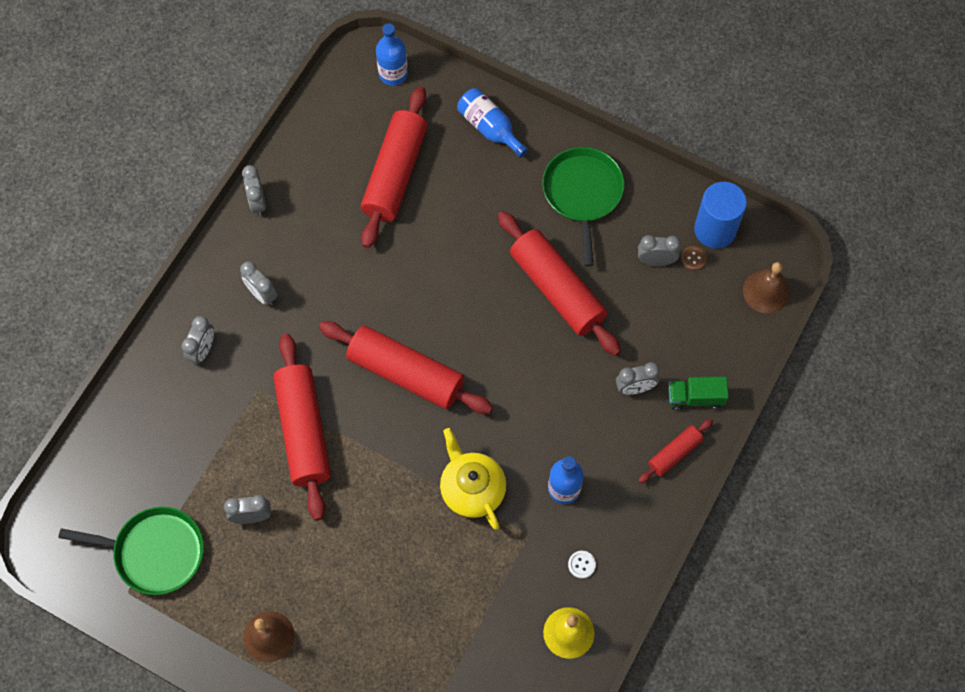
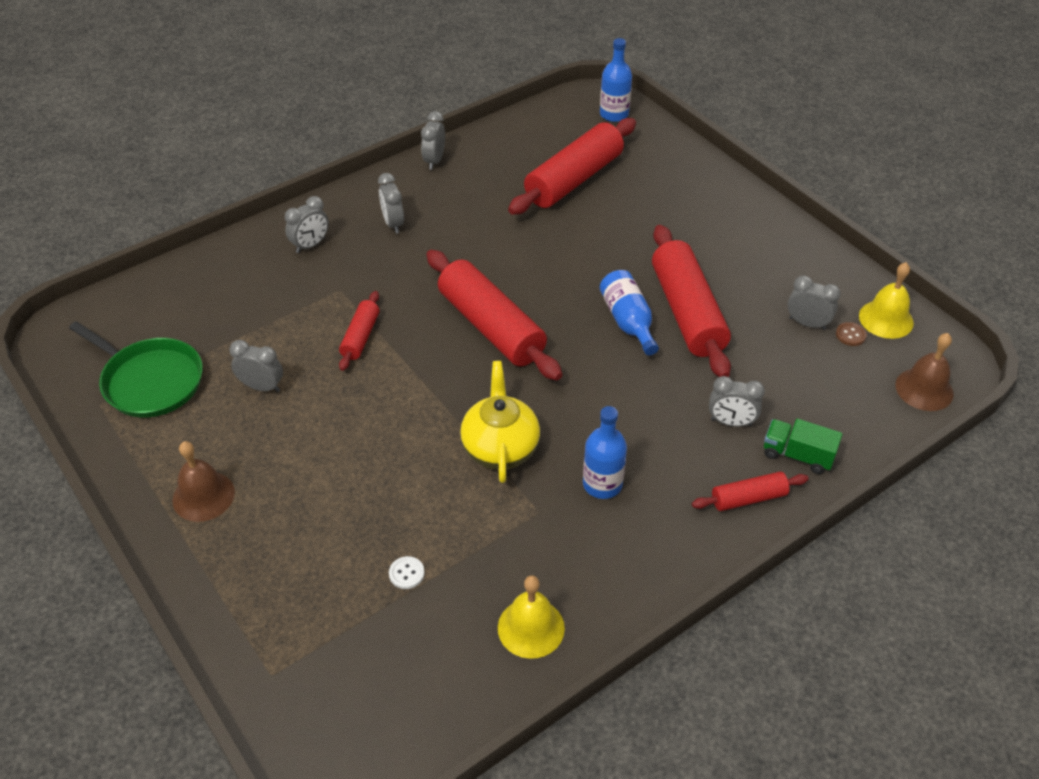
camera: 25 degrees right, 20 degrees down
(303, 431) = (360, 337): red rolling pin -> red rolling pin, size x0.50
(490, 128) = (685, 175): blue bottle -> blue bottle (628, 321)
(581, 564) = (583, 564): white button -> white button (406, 573)
(582, 194) = (753, 248): green pan -> none
(715, 229) = (886, 319): blue cylinder -> yellow bell

